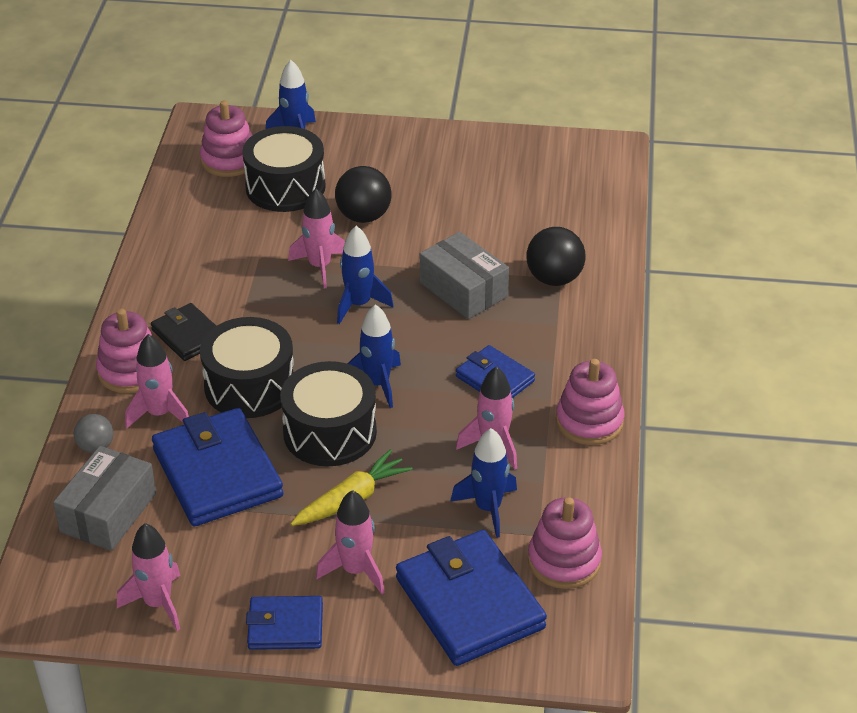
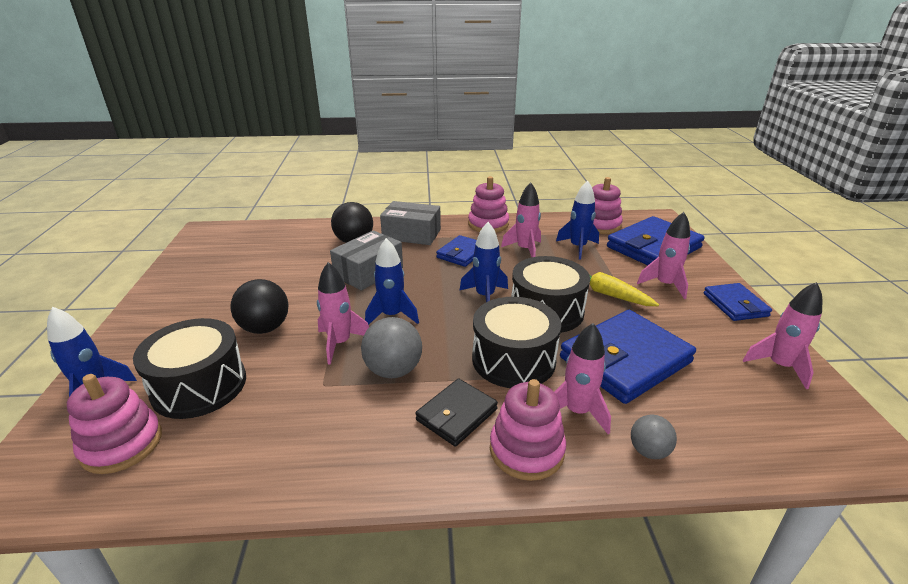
camera: 100 degrees left, 10 degrees down
(108, 512) = (720, 419): grey box -> grey box (411, 234)
(264, 300) = (393, 370): none -> grey ball

